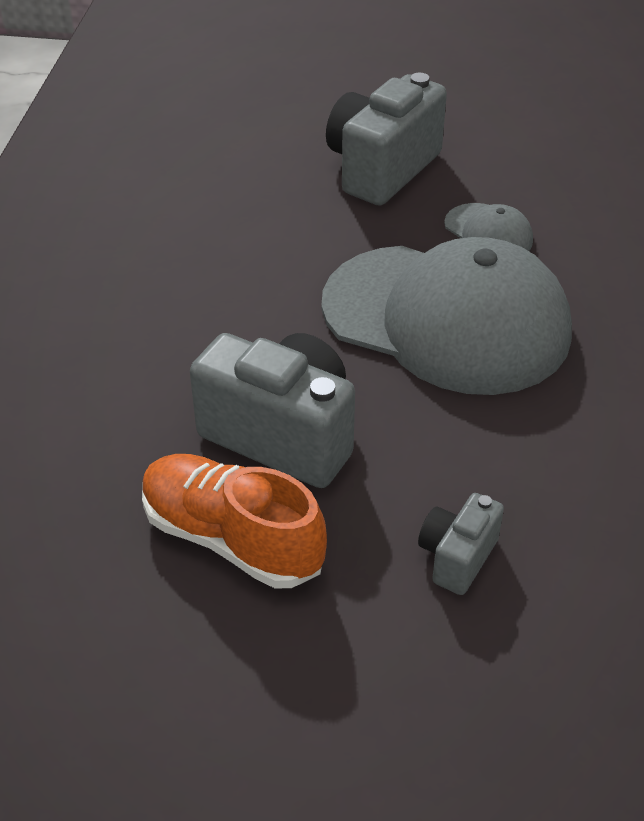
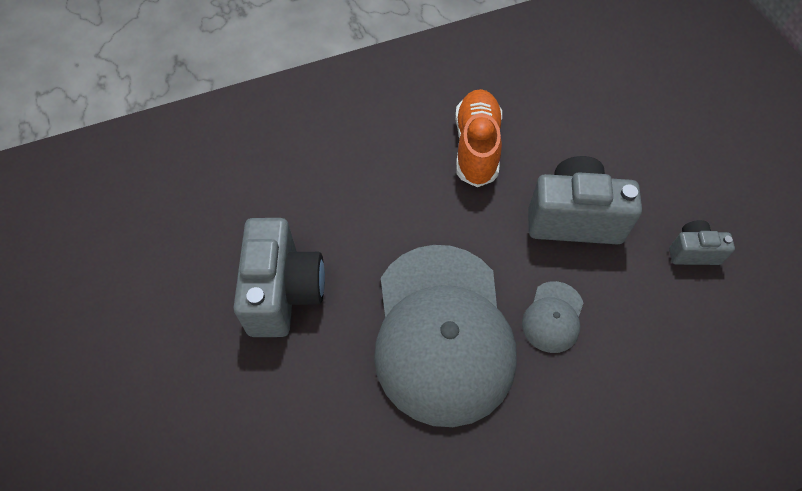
camera: 60 degrees right, 15 degrees up
(232, 539) = (192, 309): orange shoe -> orange shoe (476, 147)
(457, 557) = (232, 437): grey camera -> grey camera (693, 252)

